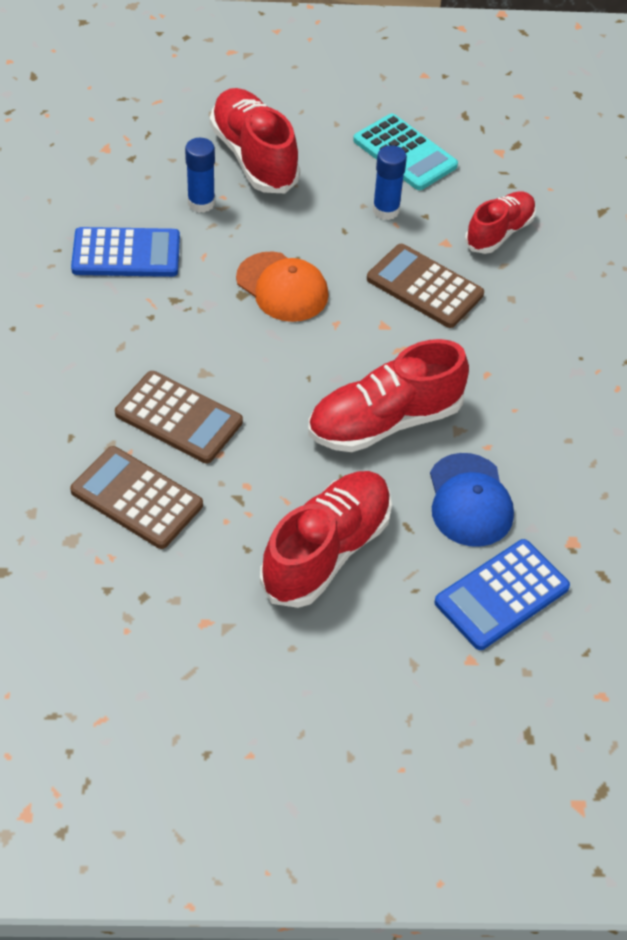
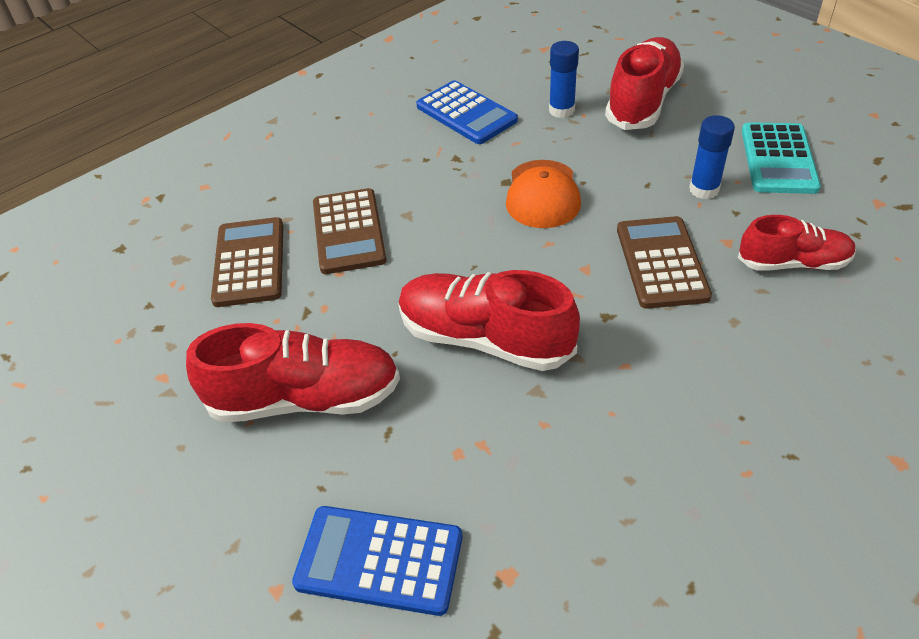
camera: 55 degrees right, 5 degrees down
(469, 500) = (466, 455): blue cap -> none

